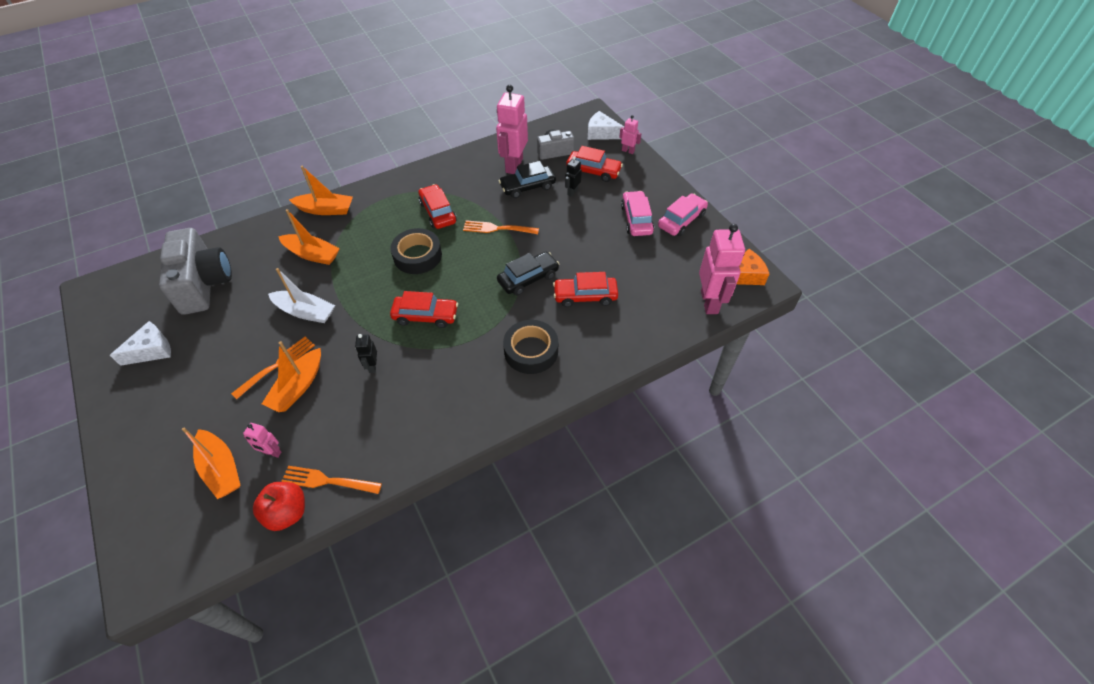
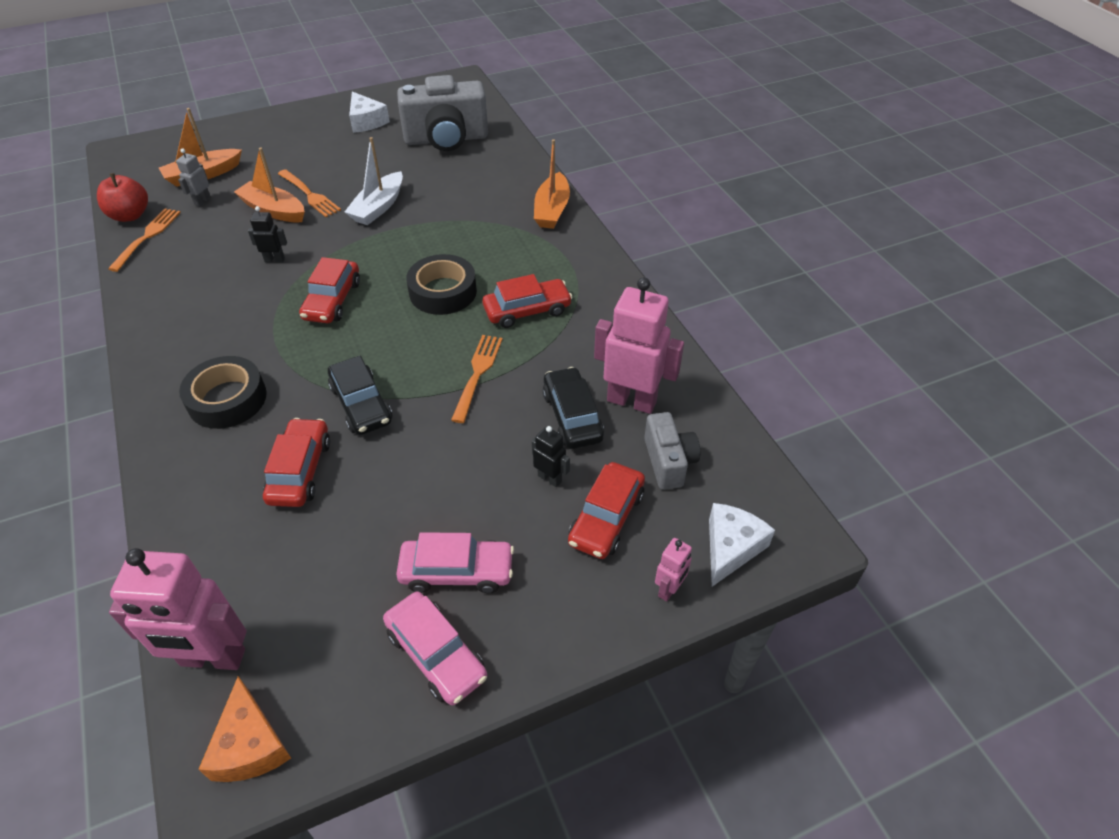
camera: 95 degrees right, 5 degrees down
(272, 452) = (202, 201): pink robot -> grey robot
(312, 254) = (471, 205): orange boat -> none

